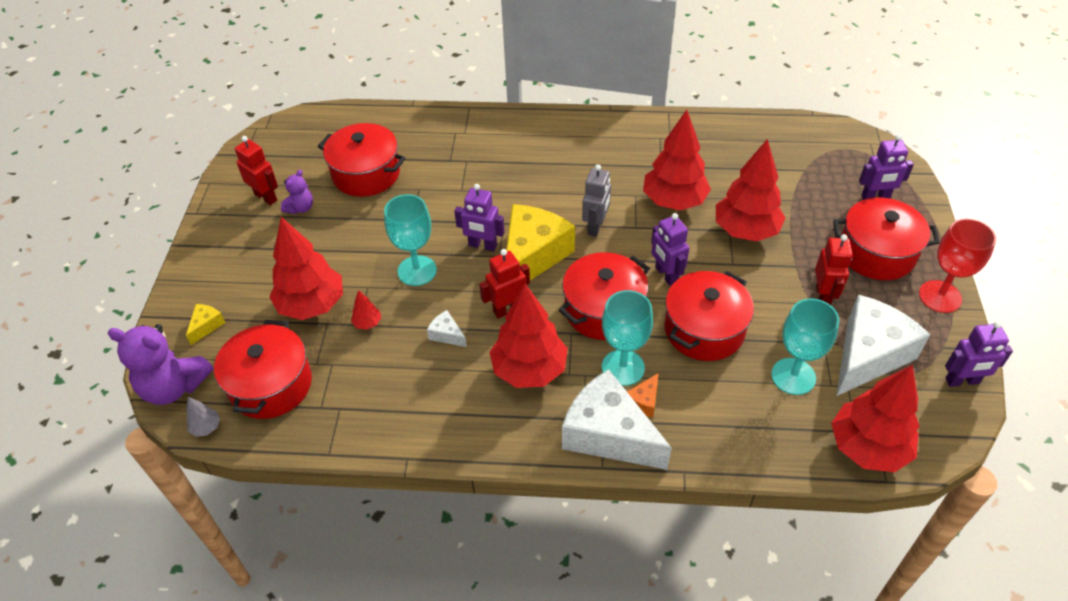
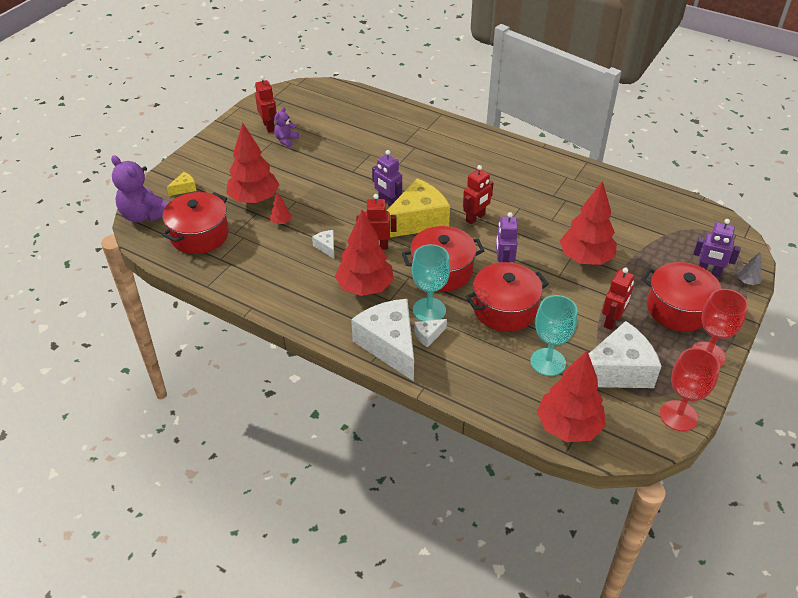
camera: 25 degrees right, 5 degrees down
(206, 427) = (147, 244): grey tree -> grey tree (747, 282)
(300, 208) = (286, 140): purple teddy bear -> purple teddy bear turned 150 degrees clockwise
(366, 174) = (342, 133): red pot -> none
(417, 271) = (334, 203): turquoise goblet -> none
(596, 227) = (475, 218): grey robot -> red robot
(644, 401) = (428, 335): orange cheese -> white cheese
(674, 201) = (545, 221): red tree -> none
(962, 381) = (678, 416): purple robot -> red goblet

